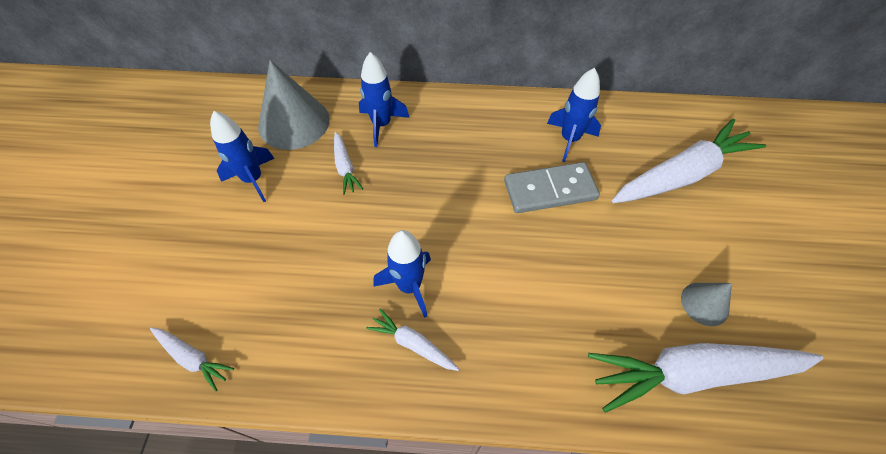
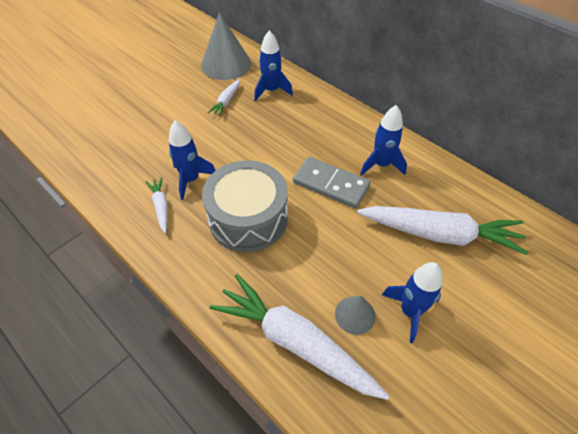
camera: 40 degrees right, 5 degrees down
(193, 358) = (65, 143): white carrot -> none
(253, 179) = (175, 81): blue rocket -> blue rocket (410, 311)
(516, 284) = (248, 218): none -> grey drum

